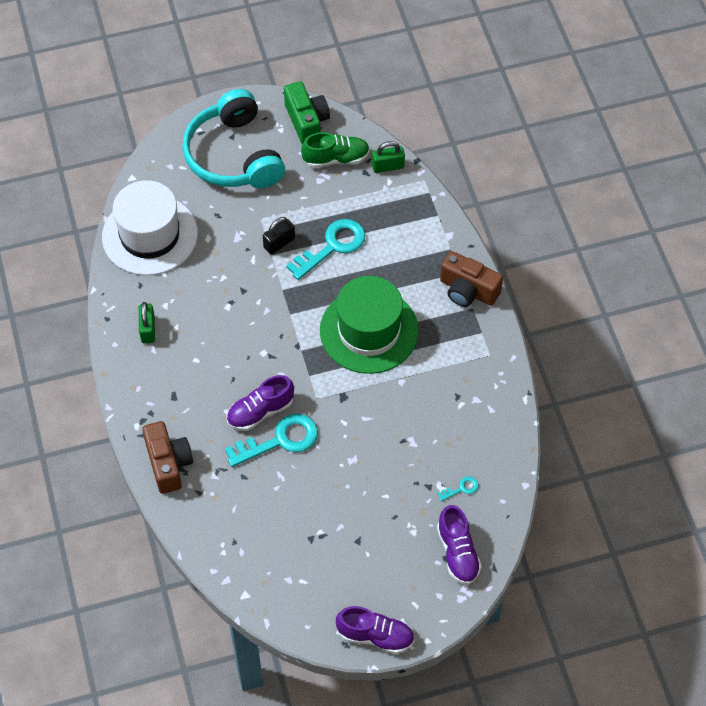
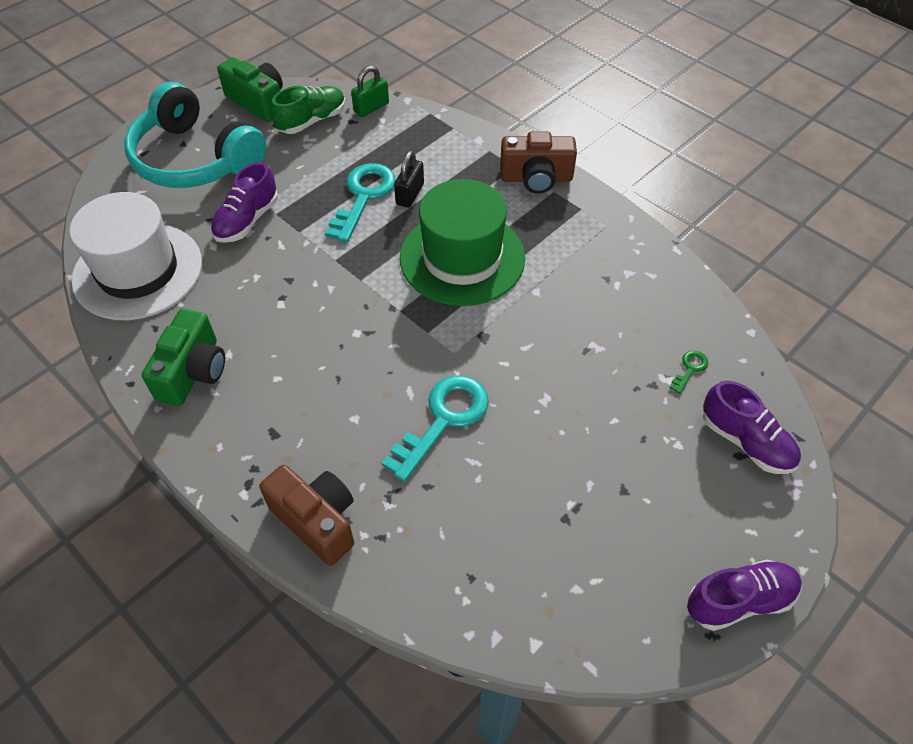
camera: 30 degrees left, 5 degrees down
(148, 329) = (193, 372): green padlock -> green camera
(260, 411) = (396, 399): purple shoe -> purple shoe (247, 220)
(279, 243) = (301, 217): black padlock -> black padlock (410, 194)
(461, 488) = (690, 369): turquoise key -> green key

